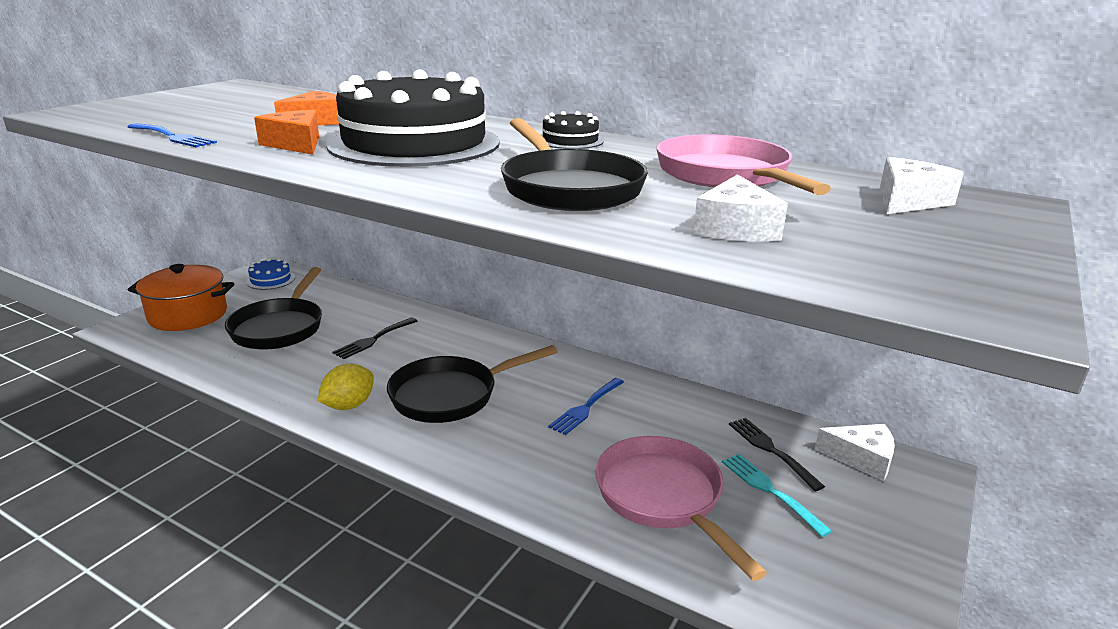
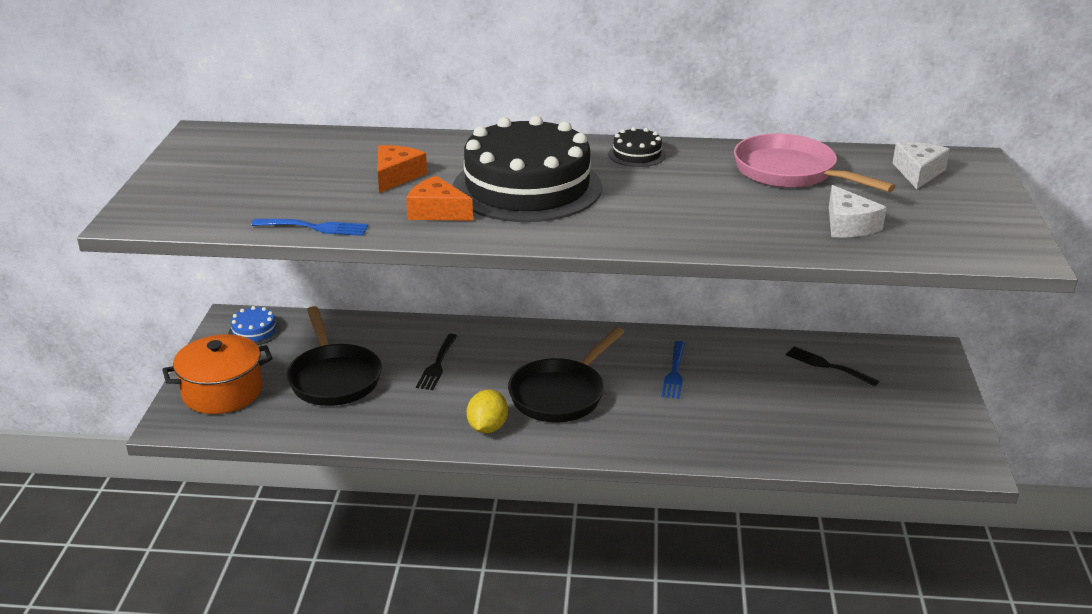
camera: 25 degrees left, 5 degrees up
(568, 188) = (708, 212): black pan -> none
(663, 498) = (784, 422): pink pan -> none
(769, 490) = (847, 395): turquoise fork -> none
(861, 458) = (888, 354): white cheese -> none

